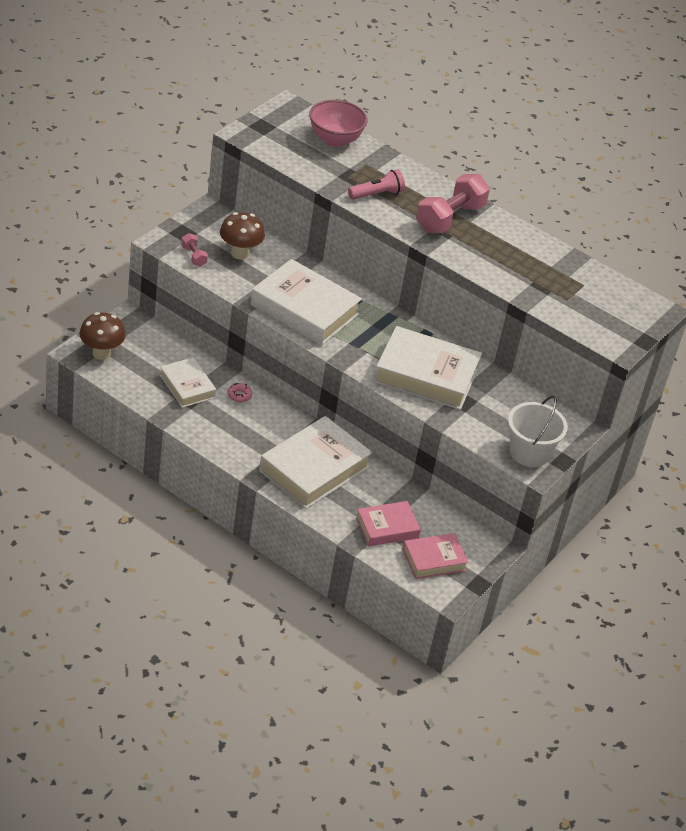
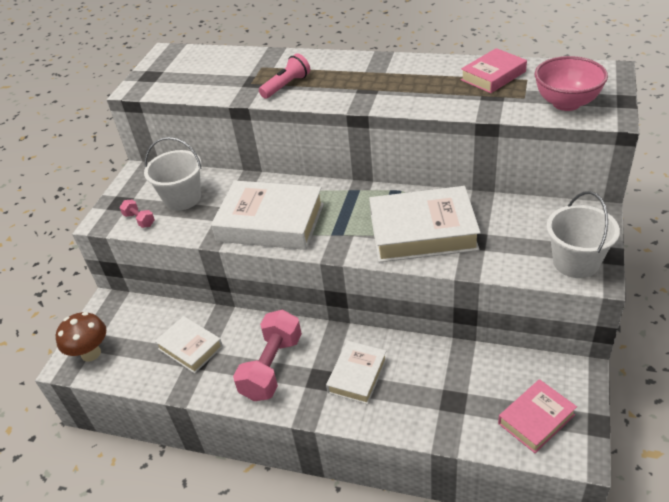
camera: 10 degrees left, 0 degrees up
(239, 395) = (245, 332): pink donut -> none
(240, 253) = (182, 198): brown mushroom -> white bucket
(314, 469) = (357, 375): white book -> white book, size x0.58
(335, 140) = (222, 60): pink bowl -> pink bowl (566, 103)
(387, 528) = (467, 406): pink book -> pink book (493, 76)
(450, 218) = (365, 77): pink dumbbell -> pink dumbbell (272, 367)

